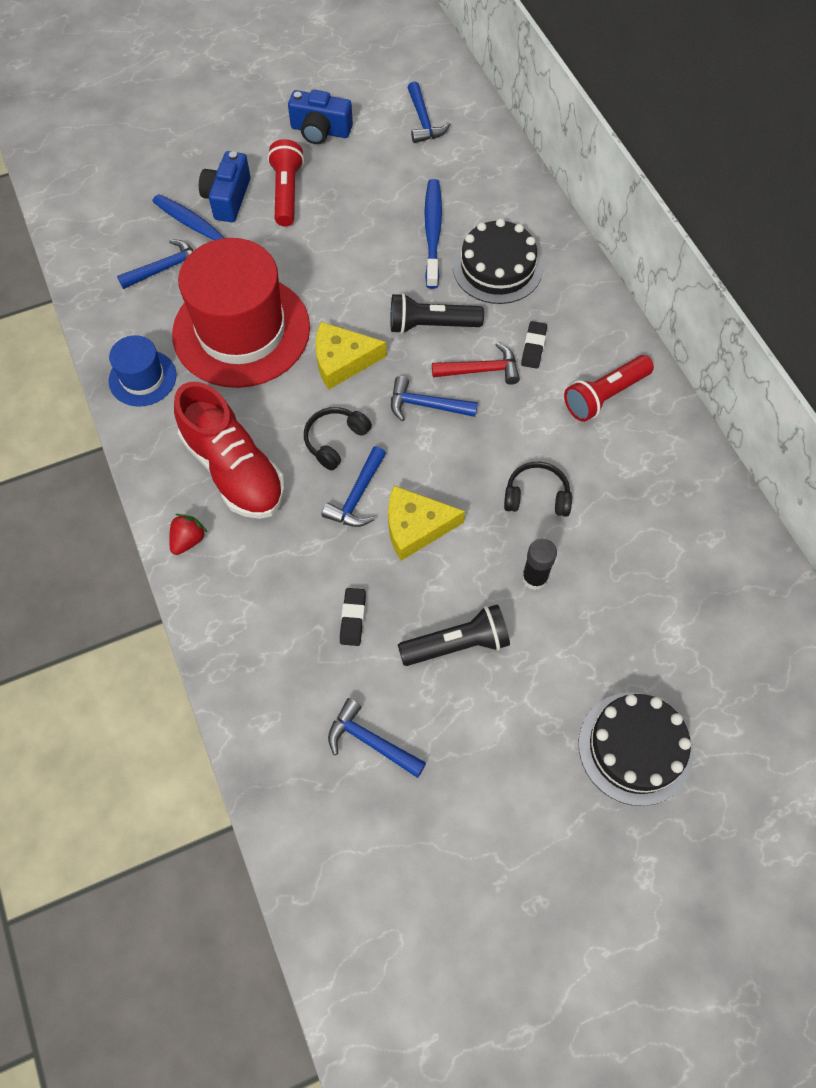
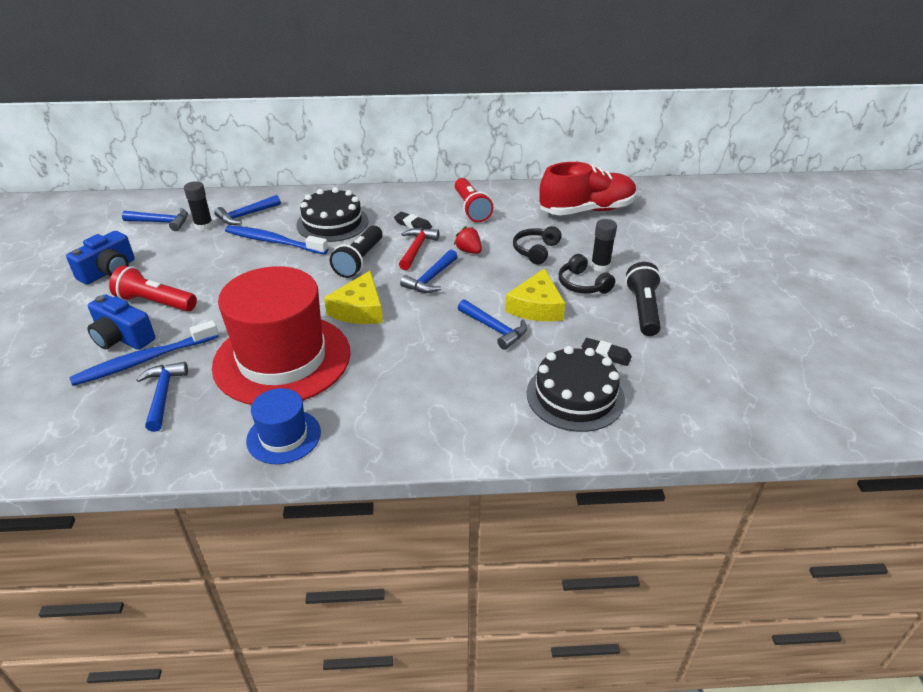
camera: 70 degrees left, 25 degrees down
(188, 540) = (490, 438): red strawberry -> red strawberry (469, 251)
(234, 469) = (429, 393): red shoe -> red shoe (586, 210)
(335, 440) = (435, 329): black headphones -> black headphones (582, 284)
(370, 741) = (716, 368): blue hammer -> blue hammer (246, 215)
(434, 158) = (204, 226): none -> black glue stick
(635, 748) = (735, 258): black cake -> black cake (575, 396)

